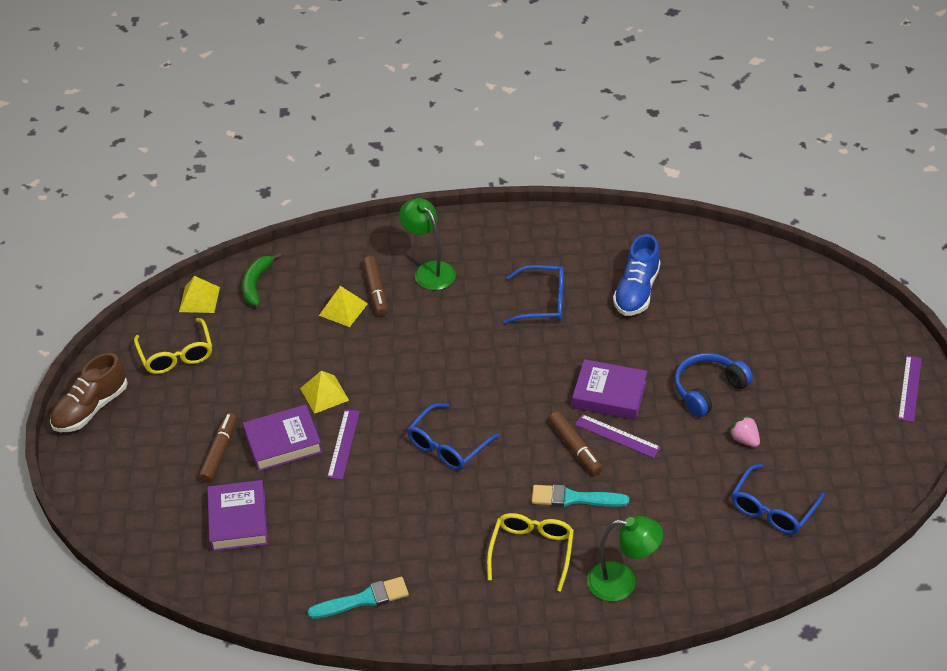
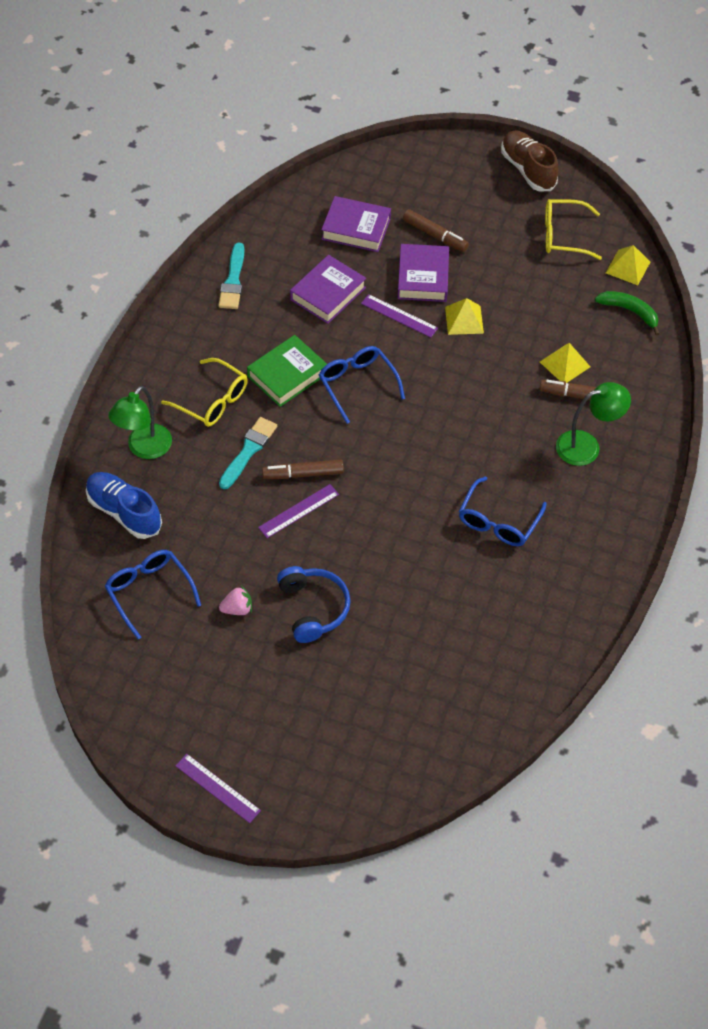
camera: 110 degrees right, 10 degrees up
(466, 504) = (287, 375): none -> green book
(609, 394) = (351, 525): purple book -> purple book (328, 293)
(636, 291) = (474, 607): blue shoe -> blue shoe (124, 512)

